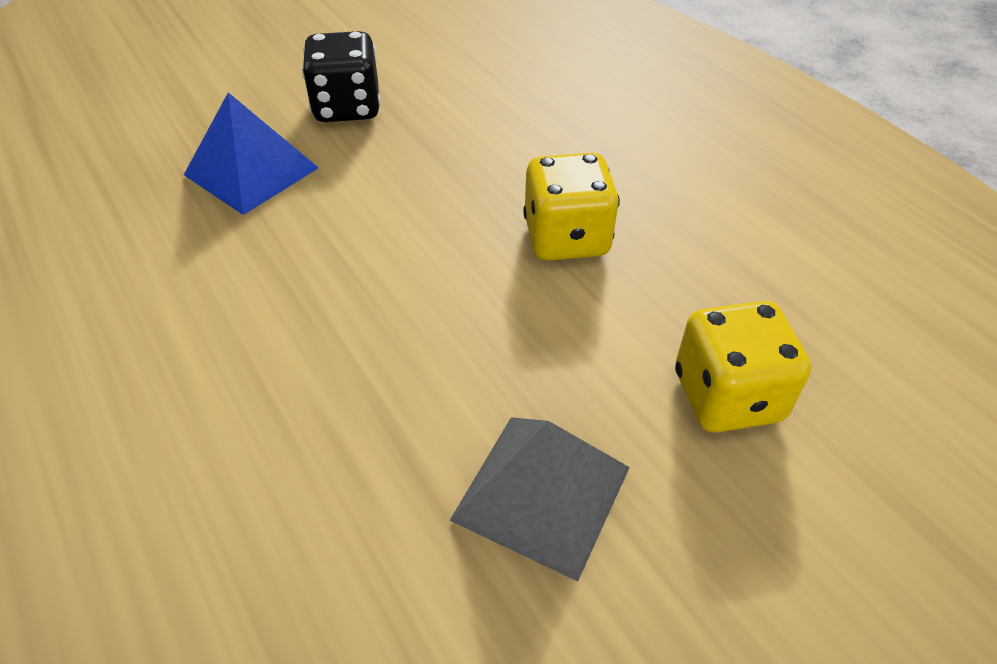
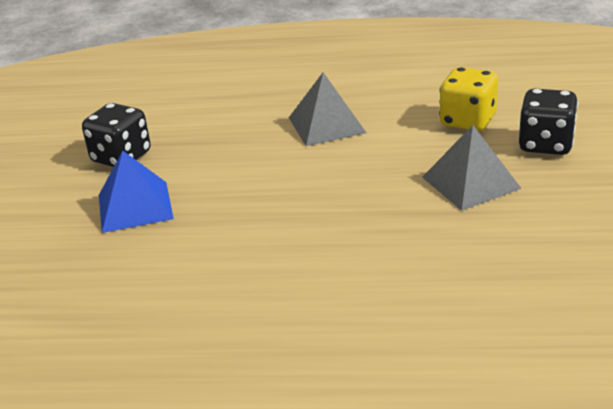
camera: 50 degrees left, 15 degrees down
(566, 238) = (326, 125): yellow dice -> grey pyramid
(754, 552) = (546, 144): none -> black dice

